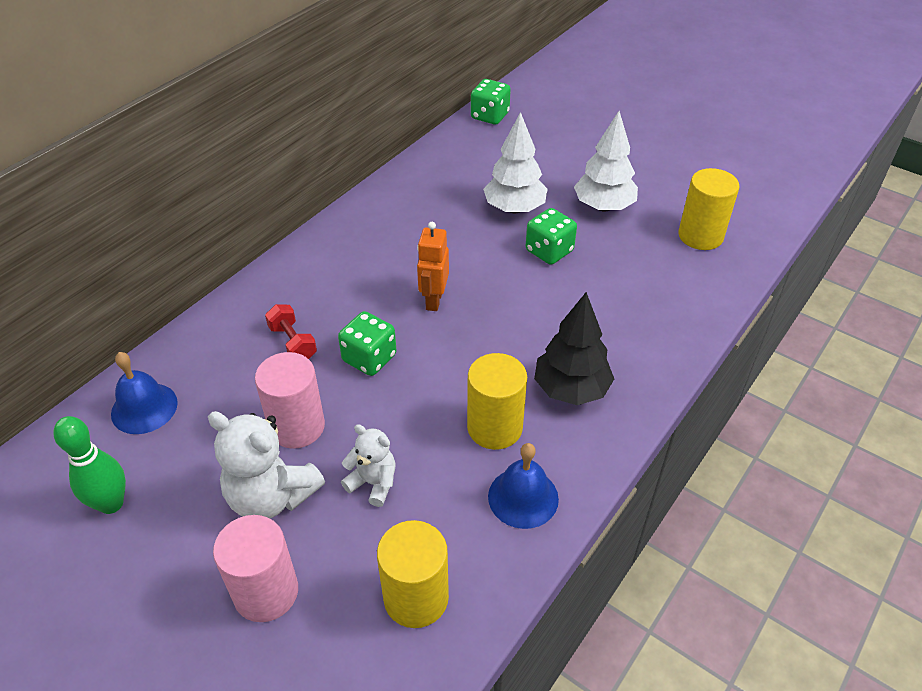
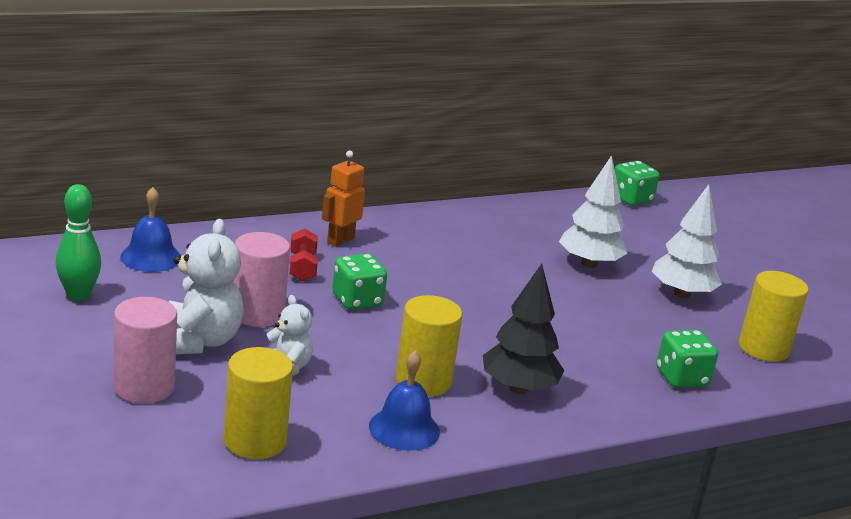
camera: 25 degrees right, 20 degrees down
(271, 496) = (199, 341): white teddy bear -> white teddy bear turned 150 degrees counterclockwise
(433, 300) = (450, 290): orange robot -> orange robot (340, 240)
(549, 251) = (593, 301): green dice -> green dice (681, 378)

